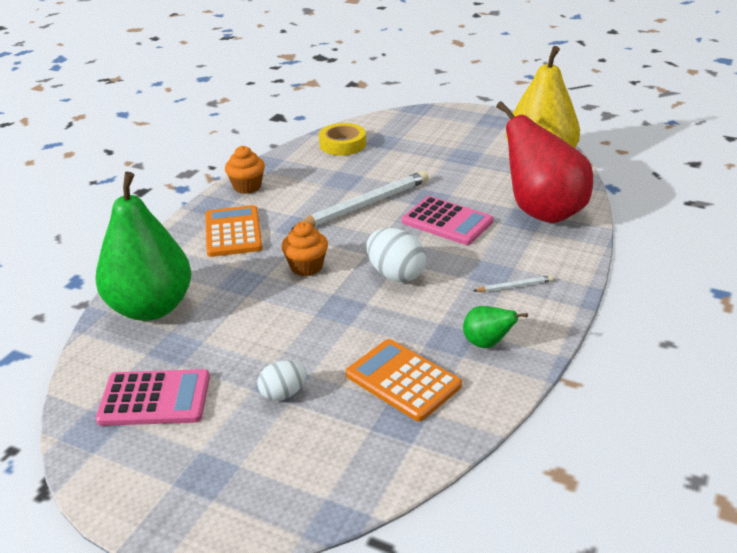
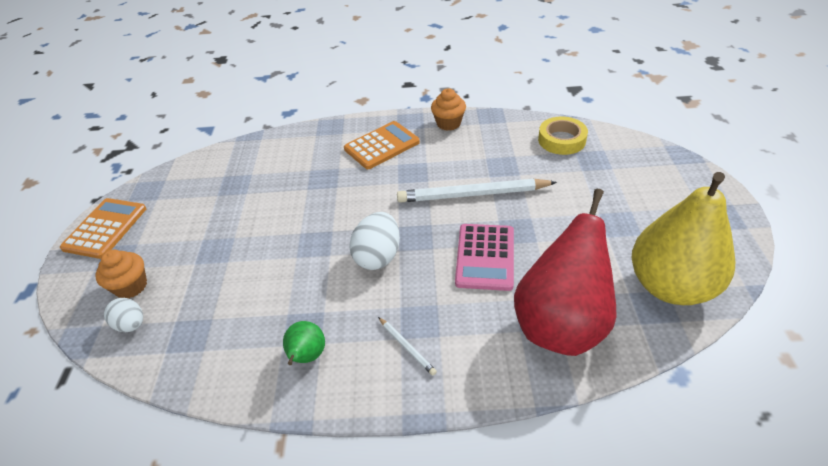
camera: 65 degrees right, 10 degrees up
(151, 308) = (272, 154): green pear -> none
(155, 398) = (181, 200): pink calculator -> none
(283, 393) = (202, 256): white egg -> white egg (131, 324)
(306, 267) = (359, 201): orange cupcake -> orange cupcake (131, 286)
(365, 205) = (472, 194): white pencil -> white pencil turned 150 degrees clockwise
(403, 380) = (237, 317): orange calculator -> orange calculator (105, 228)

